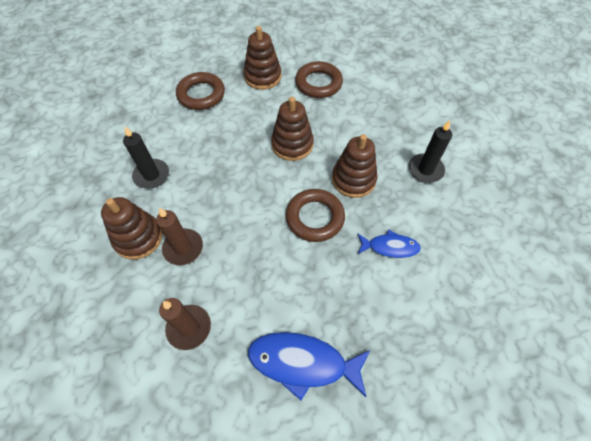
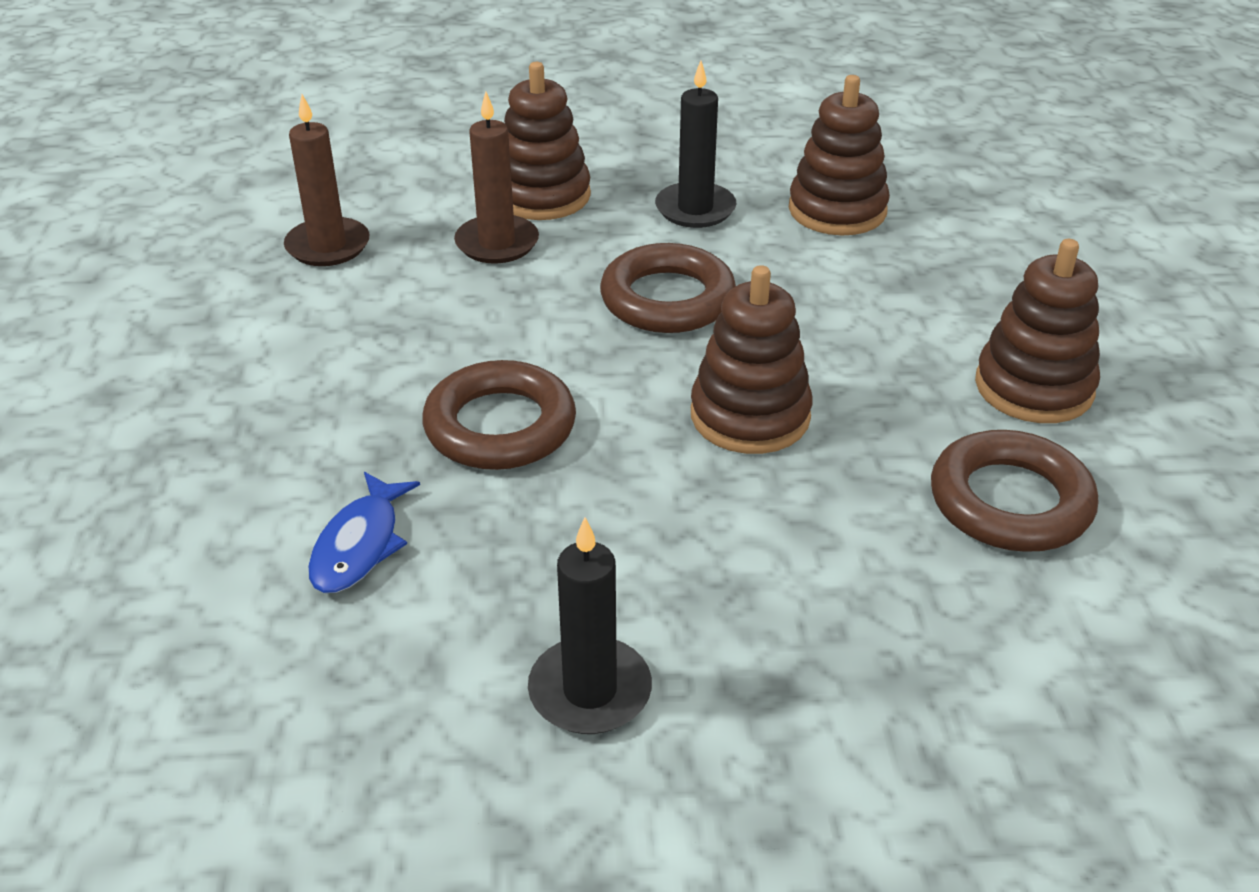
camera: 100 degrees right, 20 degrees down
(201, 94) = (952, 278): brown ring -> brown ring (667, 299)
(303, 362) = (178, 368): blue fish -> none
(353, 179) = (597, 515): brown stacking toy -> brown stacking toy (837, 210)

